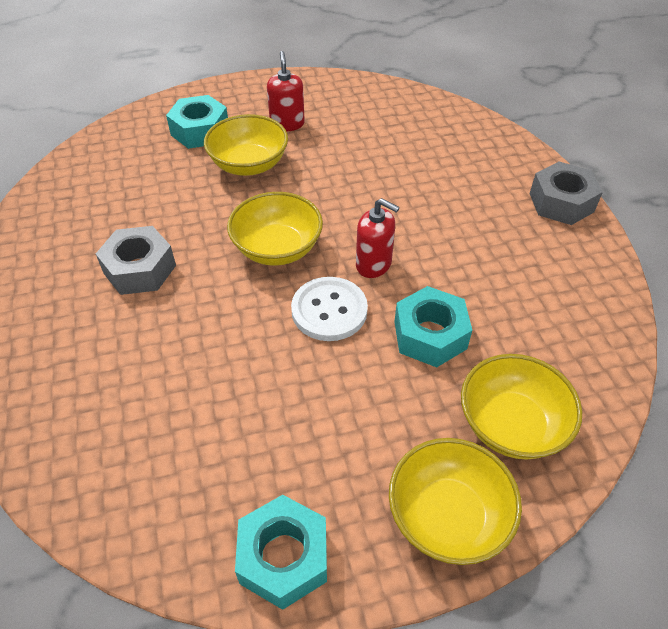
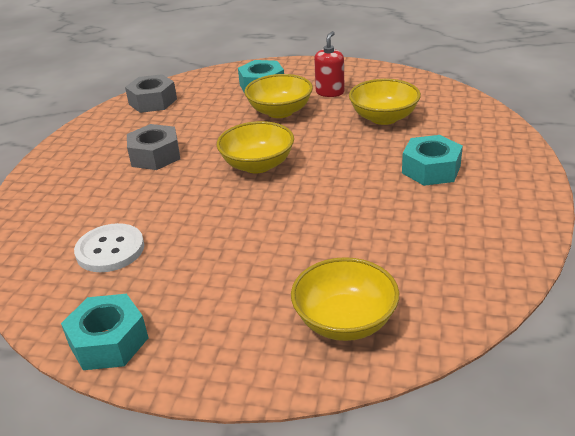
camera: 30 degrees right, 15 degrees down
(329, 310) = (263, 210): white button -> white button (110, 250)
(373, 264) = (322, 191): red soap dispenser -> none
(430, 335) = (328, 245): turquoise nut -> turquoise nut (431, 169)
(448, 516) = (243, 360): yellow bowl -> yellow bowl (383, 118)
(561, 202) = (525, 187): grey nut -> grey nut (153, 101)

